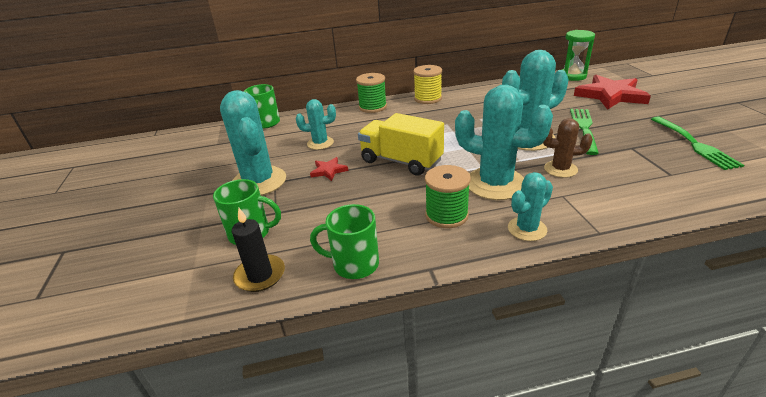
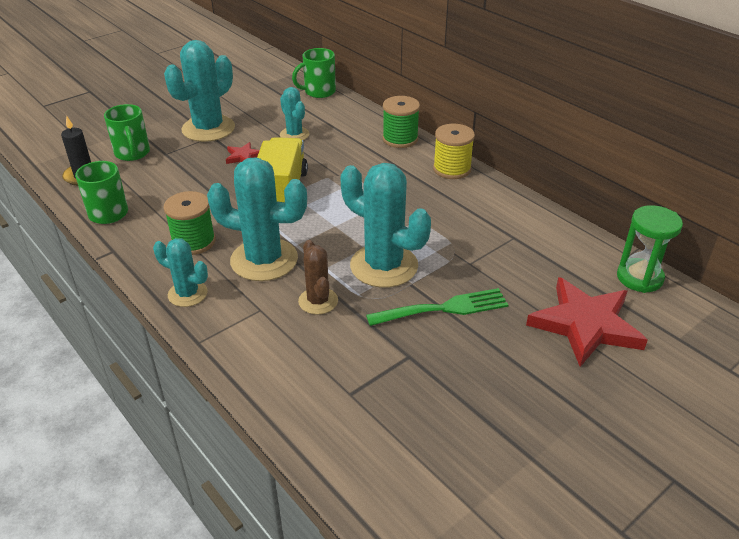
camera: 60 degrees right, 5 degrees up
(495, 184) = (264, 260): turquoise cactus -> turquoise cactus turned 75 degrees counterclockwise
(694, 144) = (455, 418): green fork -> none

